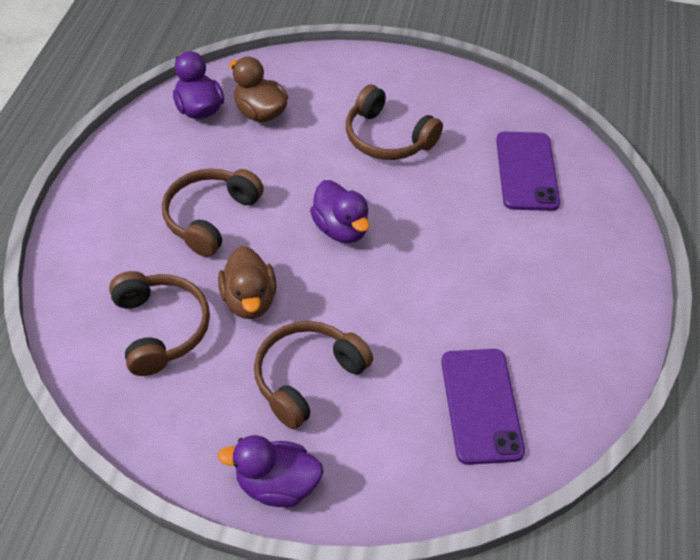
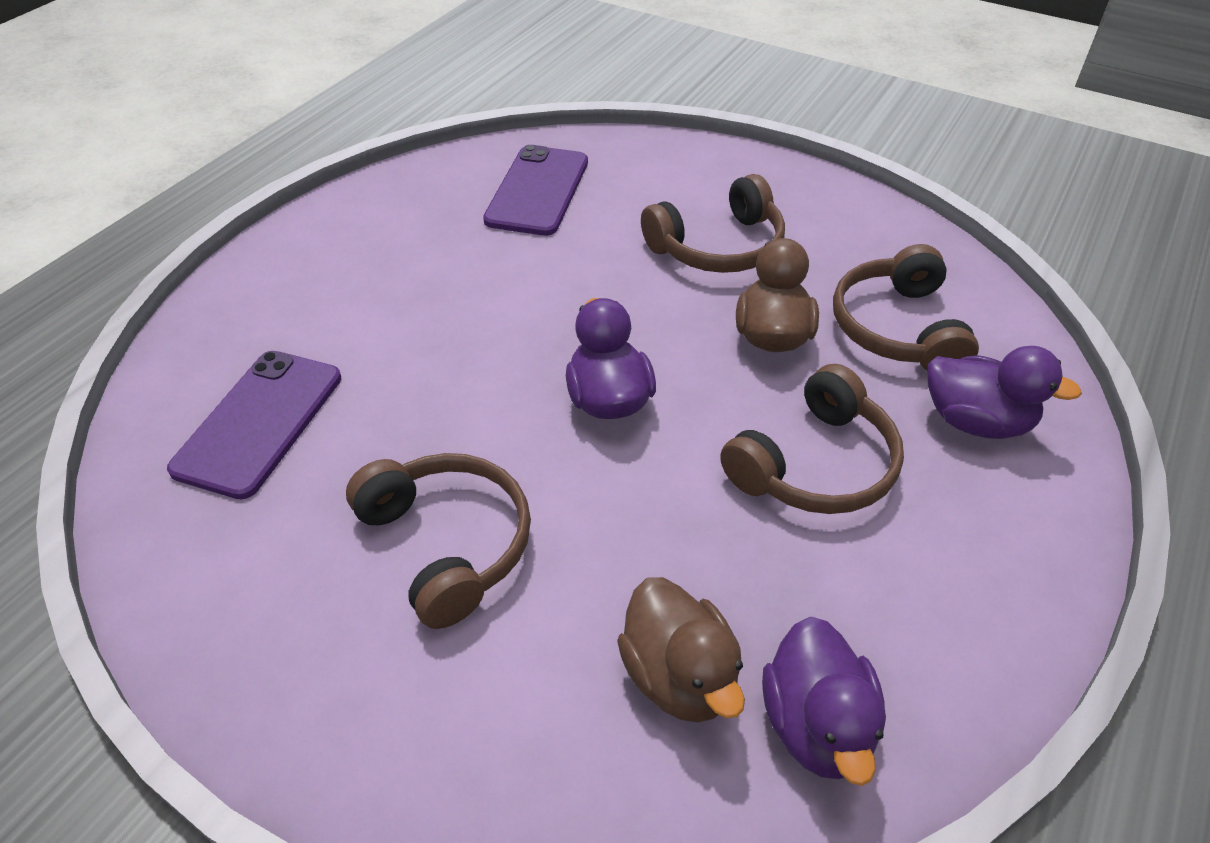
camera: 160 degrees left, 5 degrees down
(277, 485) = (774, 177): purple duck -> purple duck (976, 421)

